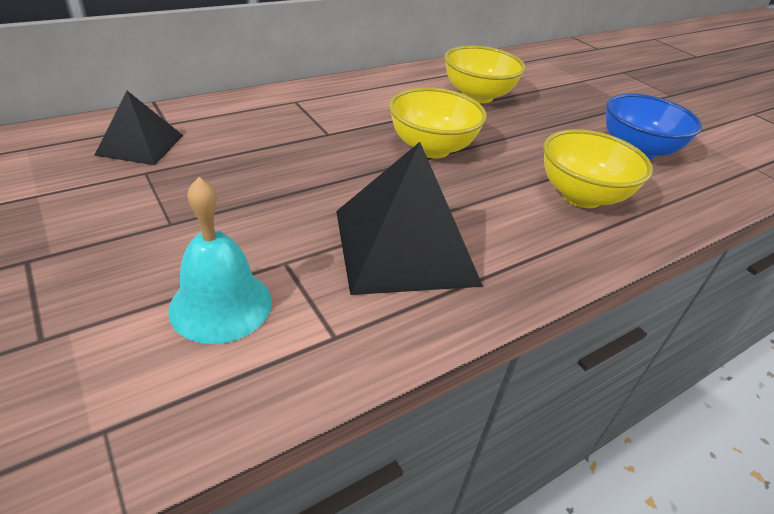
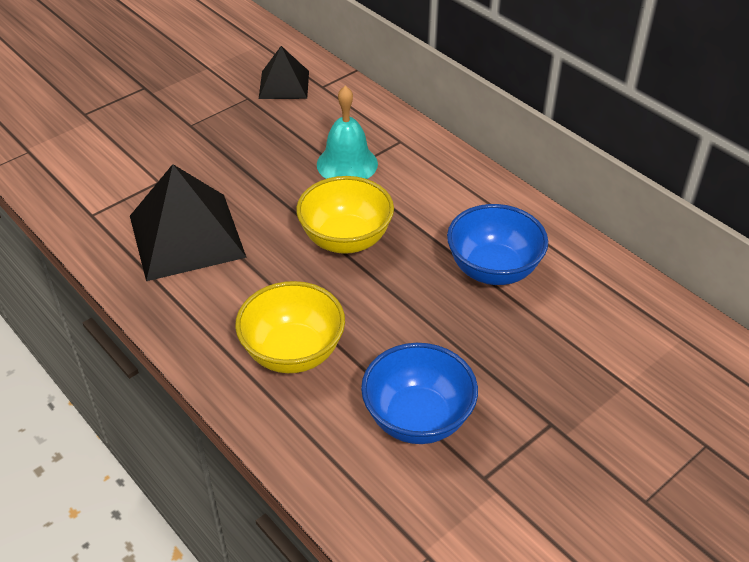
camera: 85 degrees right, 5 degrees up
(221, 305) = (115, 164): turquoise bell -> turquoise bell (347, 164)
(477, 96) = (493, 269): yellow bowl -> blue bowl

